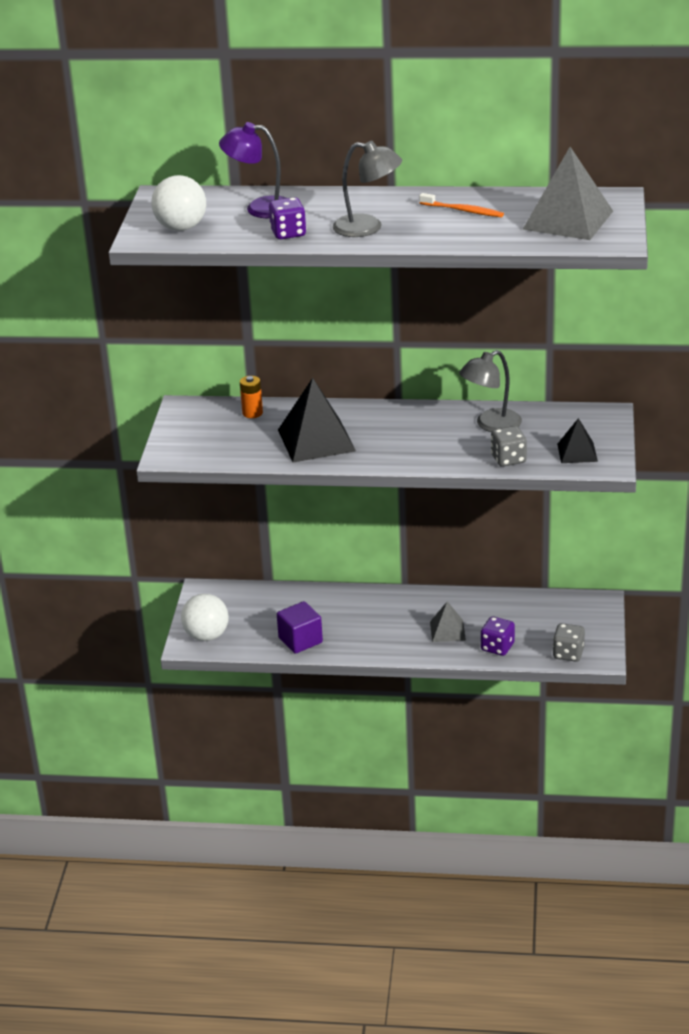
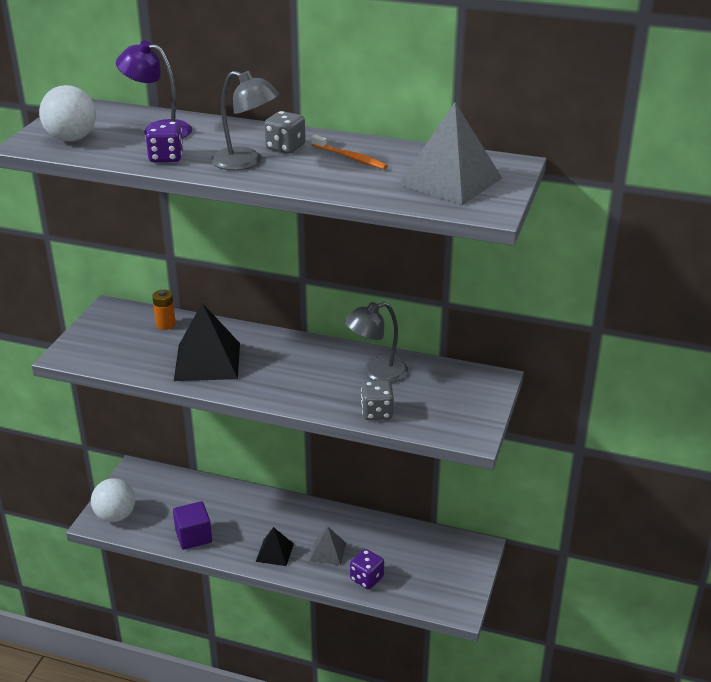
camera: 10 degrees right, 0 degrees up
(568, 654) = (430, 599): grey dice -> grey dice (285, 147)
(577, 452) = (447, 416): black pyramid -> black pyramid (274, 552)

